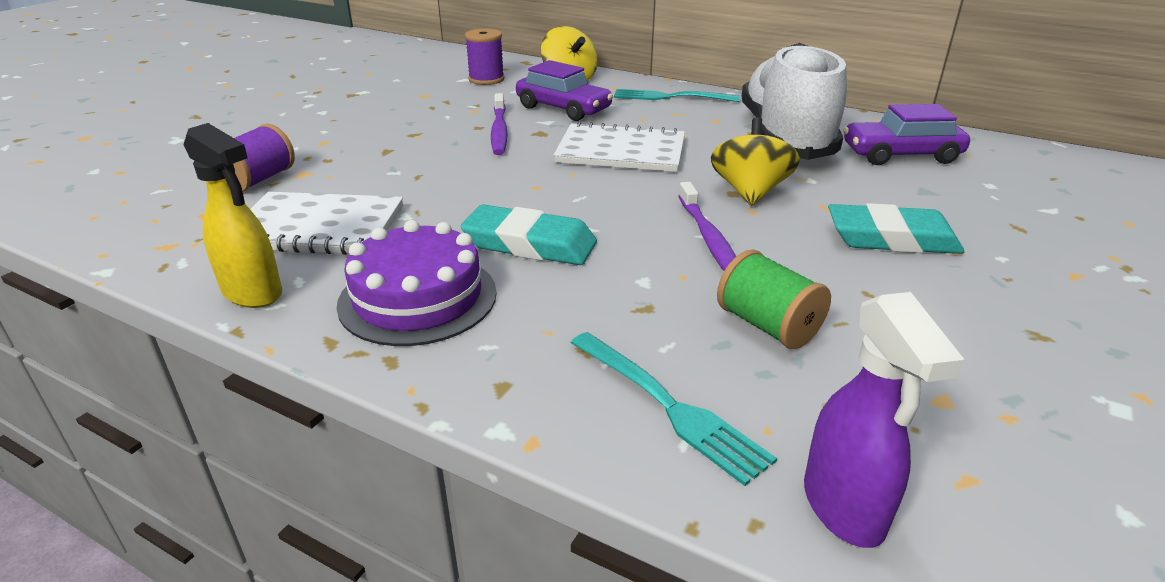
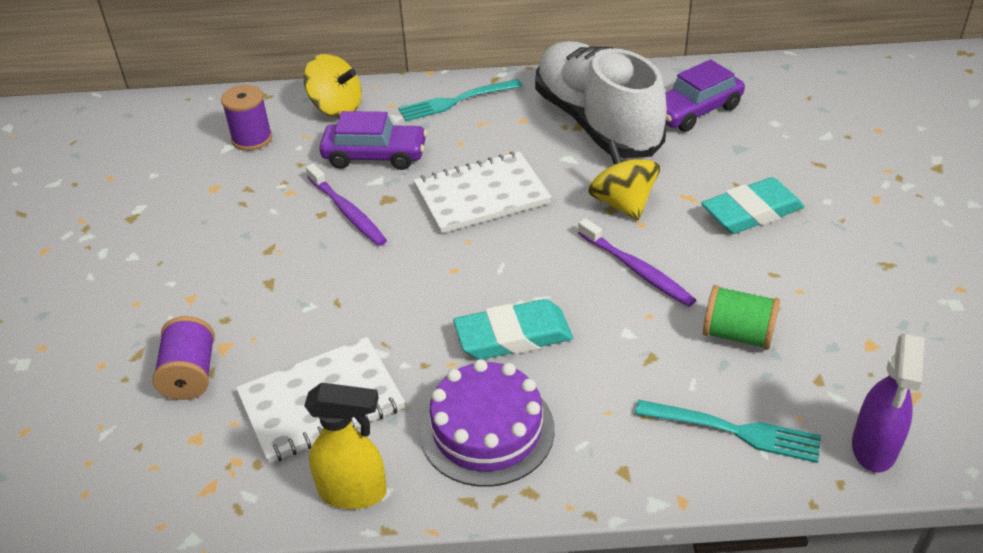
camera: 30 degrees left, 10 degrees up
(844, 508) = (873, 448): purple spray bottle -> purple spray bottle turned 60 degrees clockwise

